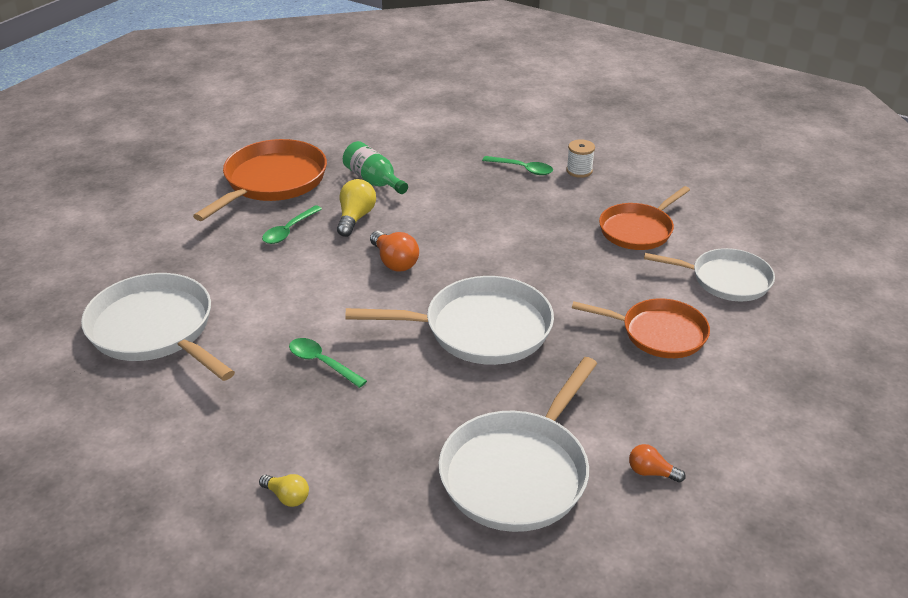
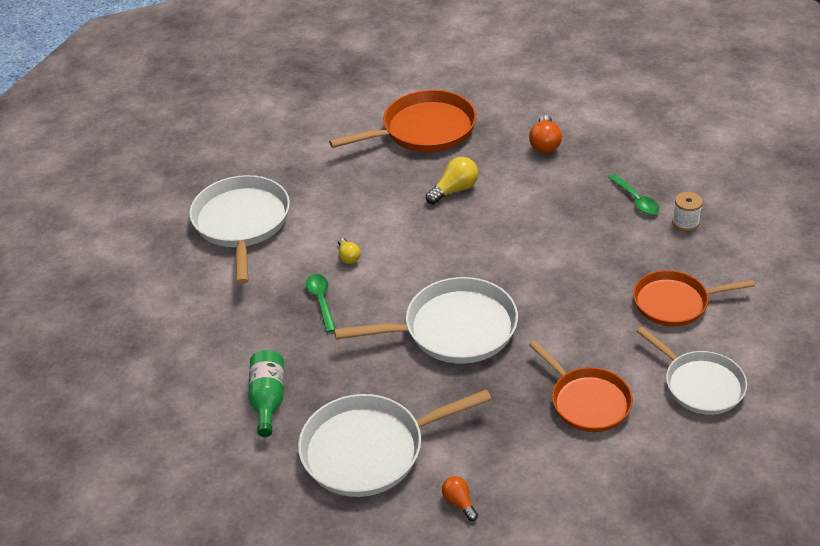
camera: 40 degrees right, 5 degrees up
(287, 497) = (216, 385): yellow light bulb -> yellow light bulb (348, 257)
(289, 230) = (396, 180): green spoon -> none
(374, 181) = (501, 161): green bottle -> green bottle (268, 399)
(394, 262) = (446, 242): orange light bulb -> orange light bulb (545, 144)
(481, 329) = (454, 329): white pan -> white pan turned 45 degrees counterclockwise

